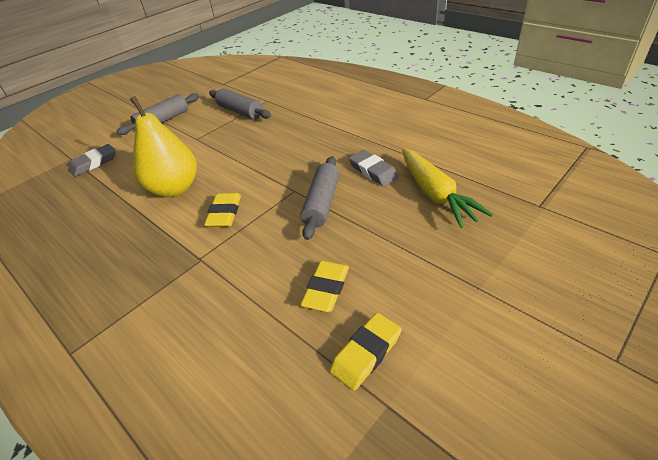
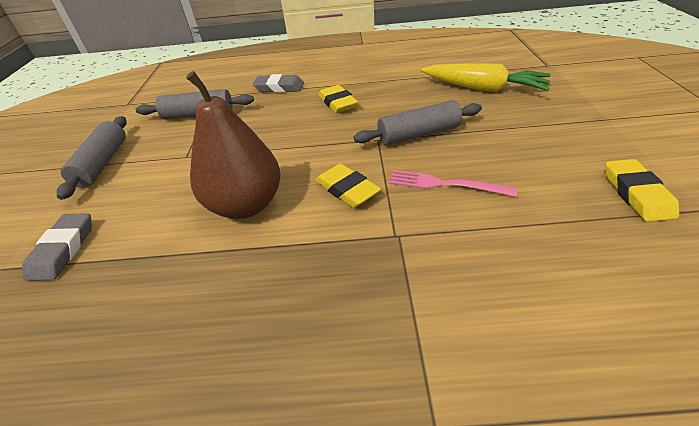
camera: 45 degrees left, 0 degrees up
(174, 189) = (246, 205): yellow pear -> brown pear
(272, 249) = (444, 184): none -> pink fork
(322, 203) = (418, 134): grey rolling pin -> grey rolling pin turned 75 degrees counterclockwise
(326, 289) = (536, 179): yellow eraser -> yellow eraser (338, 103)
(373, 171) = (414, 97): grey eraser -> grey eraser (279, 87)

